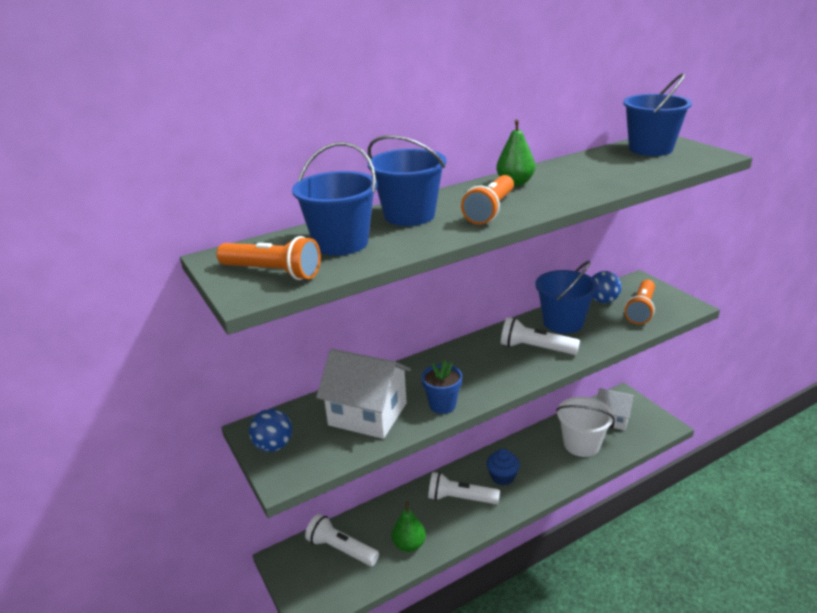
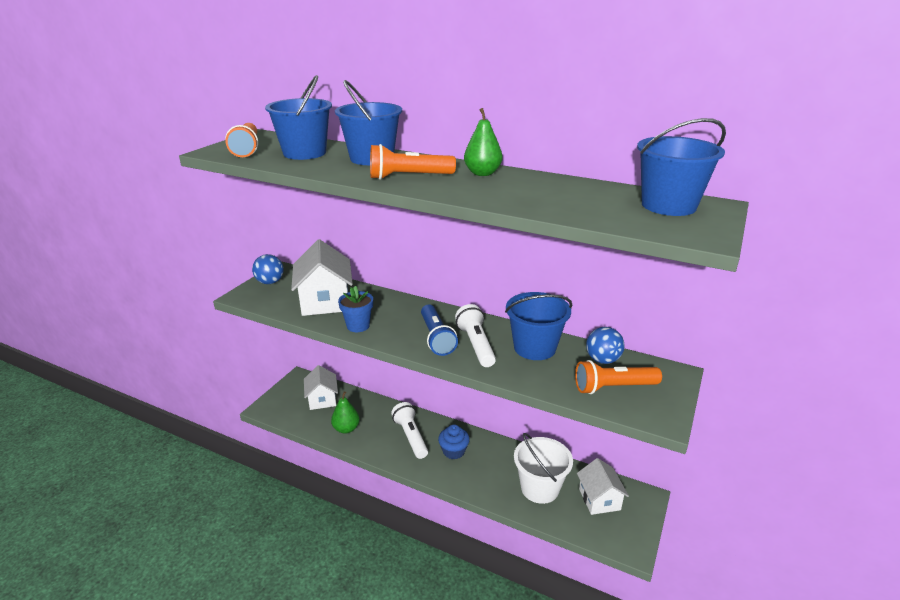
camera: 55 degrees right, 0 degrees up
(341, 549) = (322, 399): white flashlight -> white house
(507, 365) = (436, 338): none -> blue flashlight

